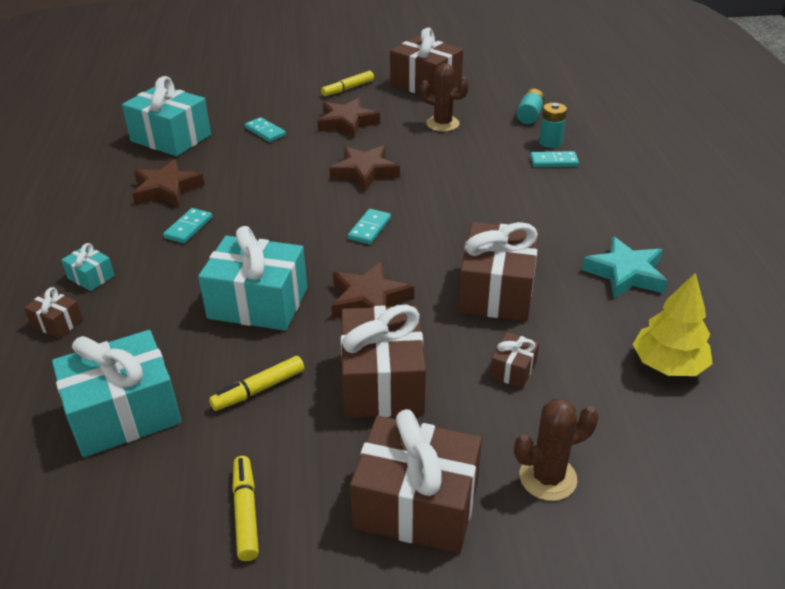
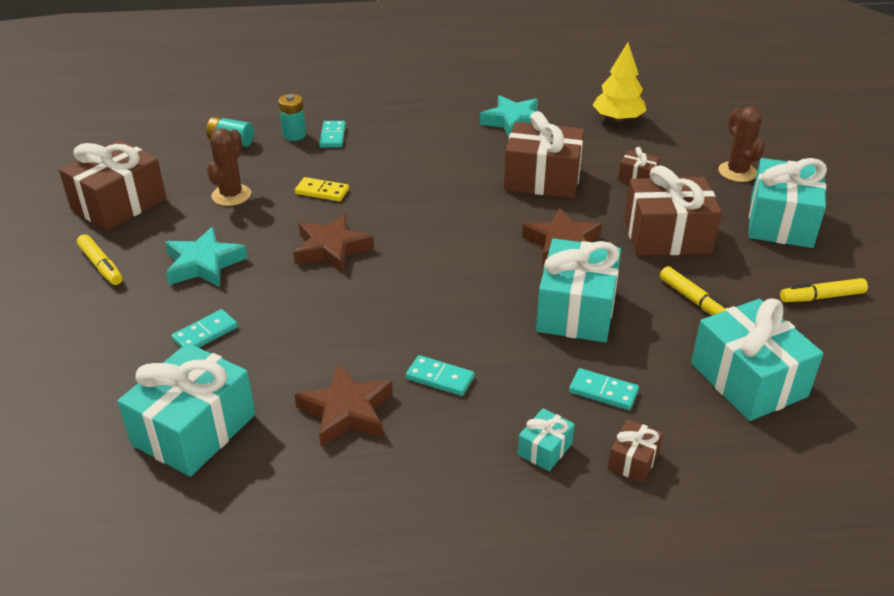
camera: 90 degrees left, 0 degrees up
(347, 123) = (204, 264): brown star -> turquoise star
(370, 228) = (446, 244): turquoise domino -> turquoise domino (603, 391)
(416, 504) = (781, 222): brown gift -> turquoise gift
(453, 162) = (322, 191): none -> yellow domino

